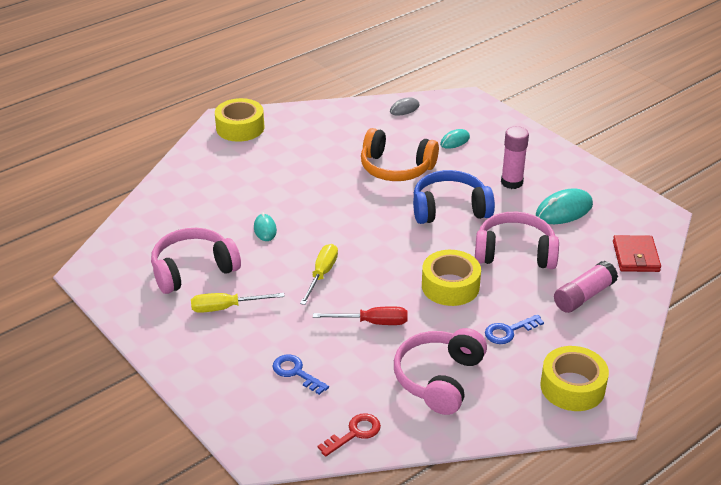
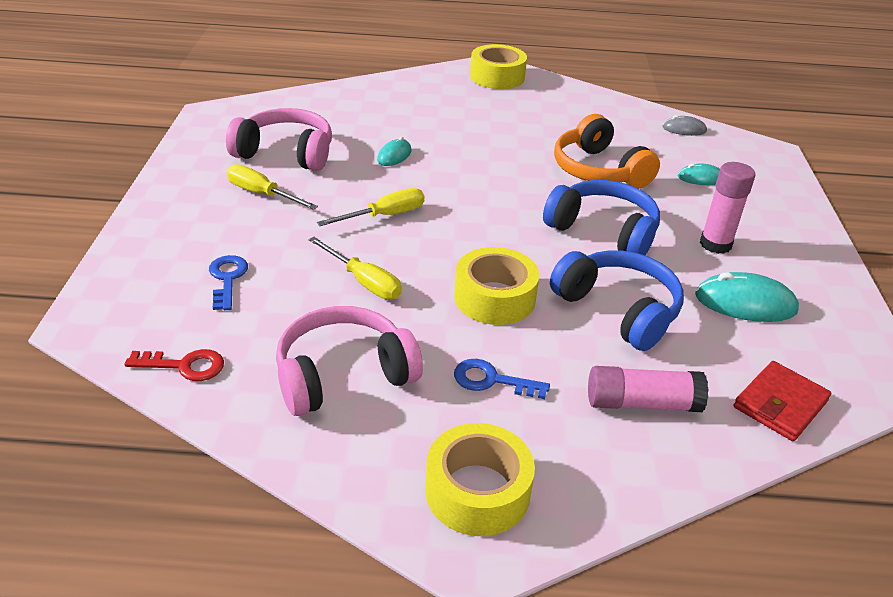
camera: 40 degrees right, 0 degrees up
(372, 322) = (364, 282): red screwdriver -> yellow screwdriver
(515, 253) = (618, 310): pink headphones -> blue headphones

